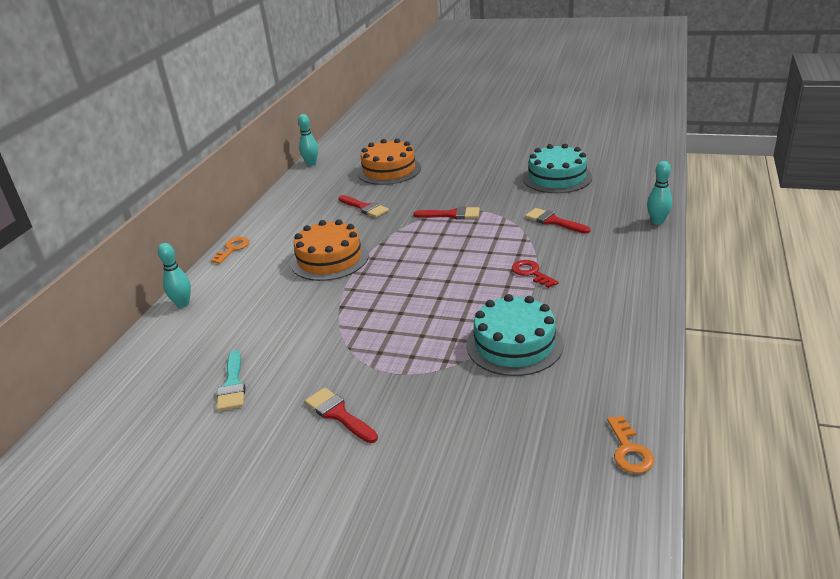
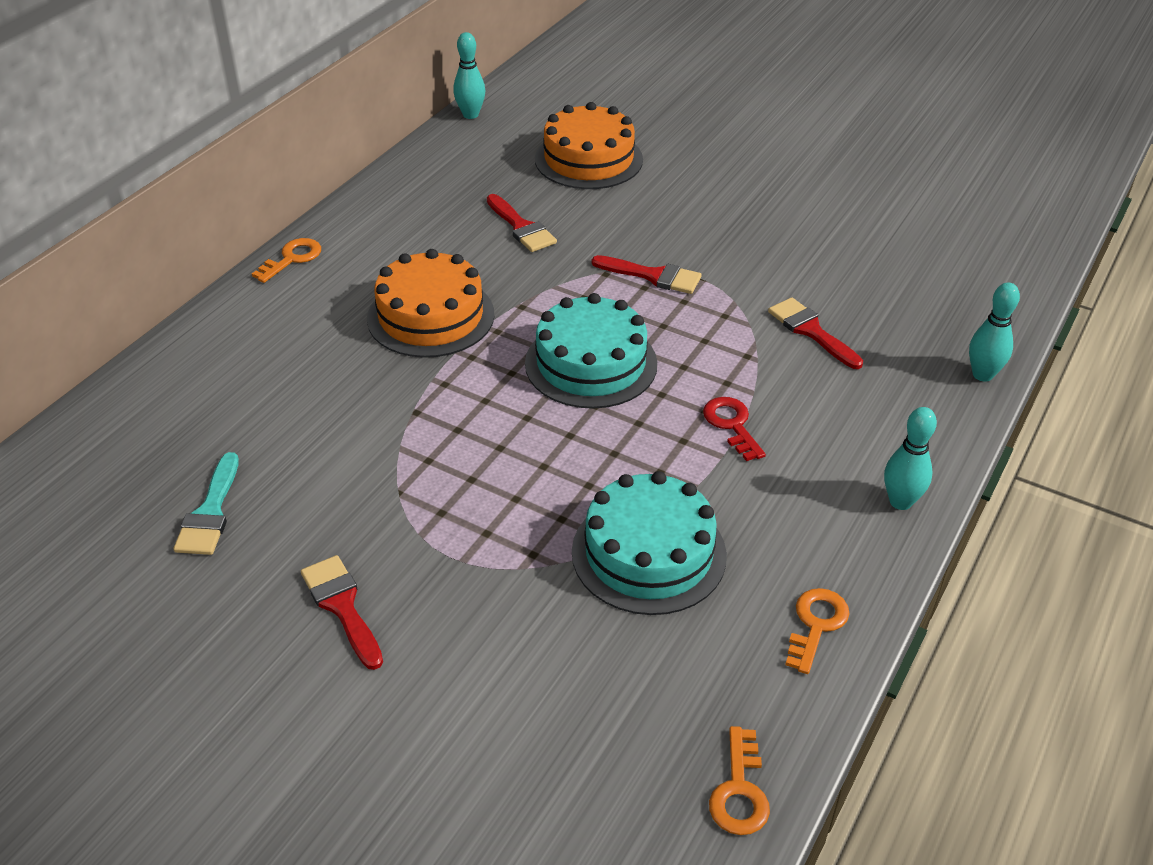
camera: 10 degrees right, 10 degrees up
(182, 304) = (186, 345): turquoise bowling pin -> turquoise bowling pin (900, 502)
(557, 177) = (856, 242): turquoise cake -> turquoise cake (591, 363)
(629, 356) = (816, 625): none -> orange key

